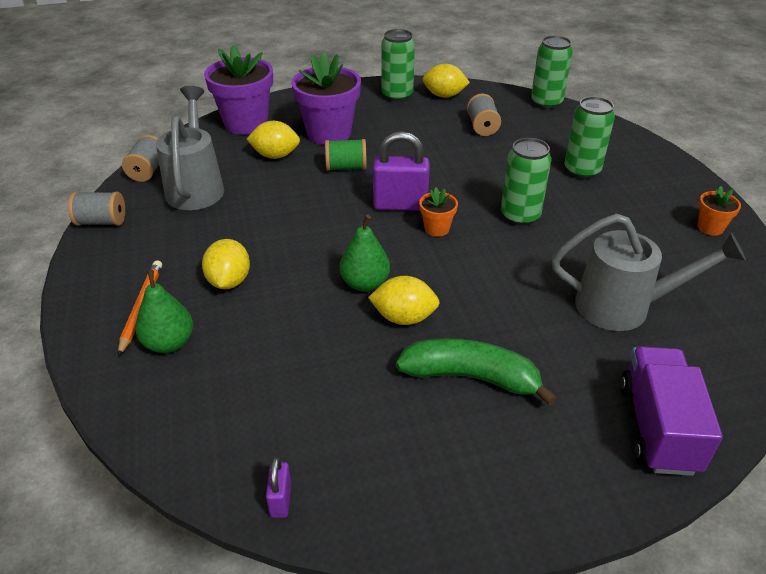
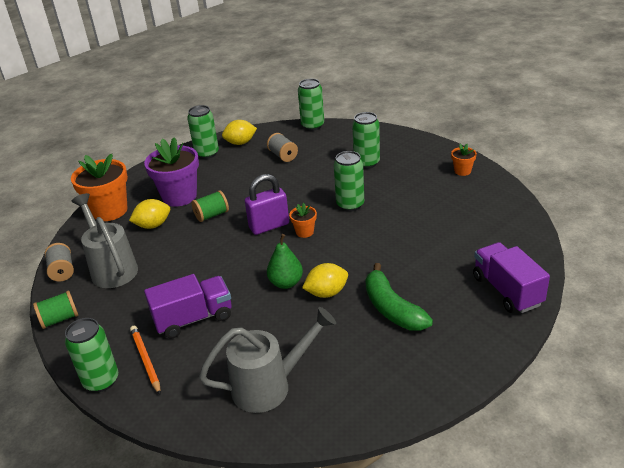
camera: 25 degrees left, 5 degrees down
(80, 310) = (101, 381): none -> green can
(101, 222) = (60, 319): grey spool -> green spool
(169, 343) = (186, 372): green pear -> none
(229, 281) = (193, 318): yellow lemon -> purple truck
(246, 123) = (110, 211): purple flower pot -> orange flower pot
(280, 500) = (336, 423): purple padlock -> none
(471, 377) = (392, 308): green banana -> green banana turned 105 degrees counterclockwise
(623, 307) = (446, 235): grey watering can -> grey watering can (269, 386)

